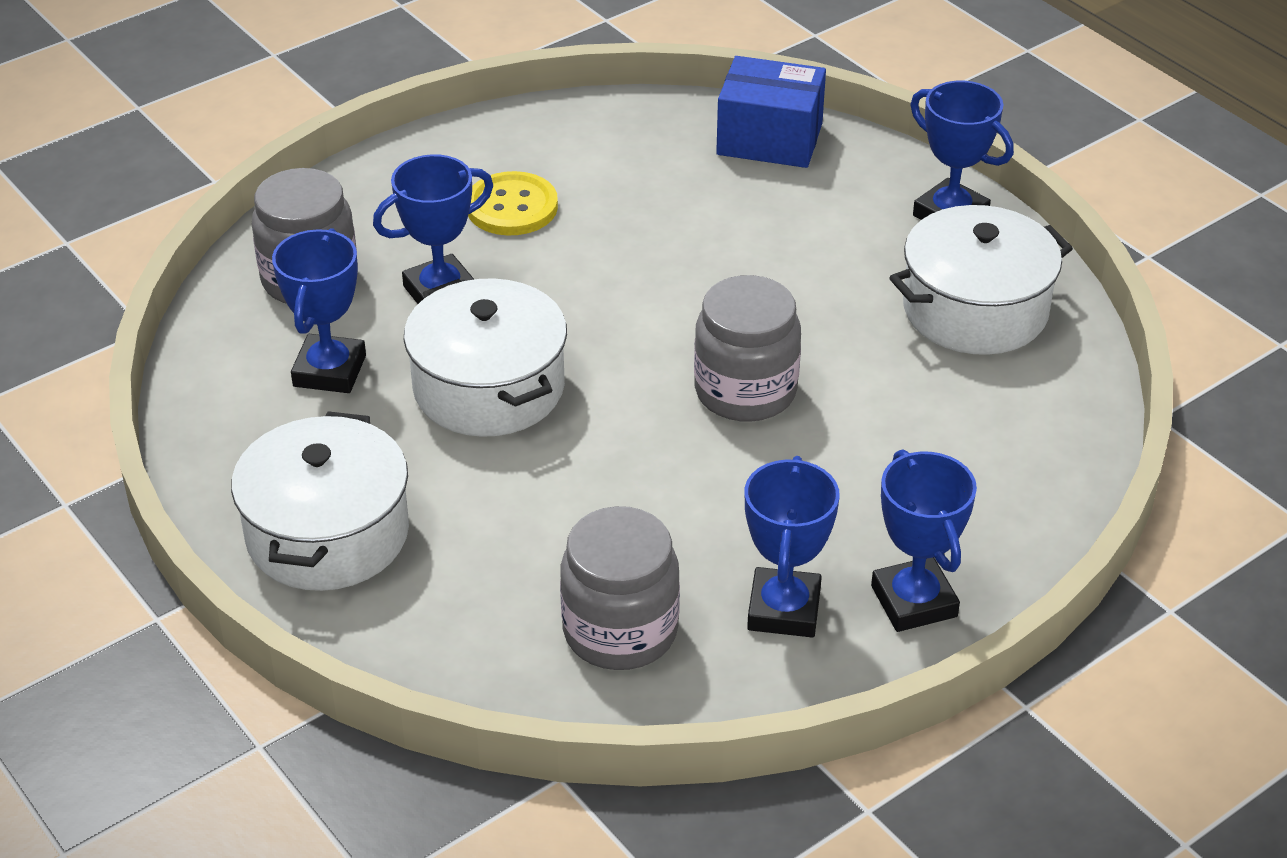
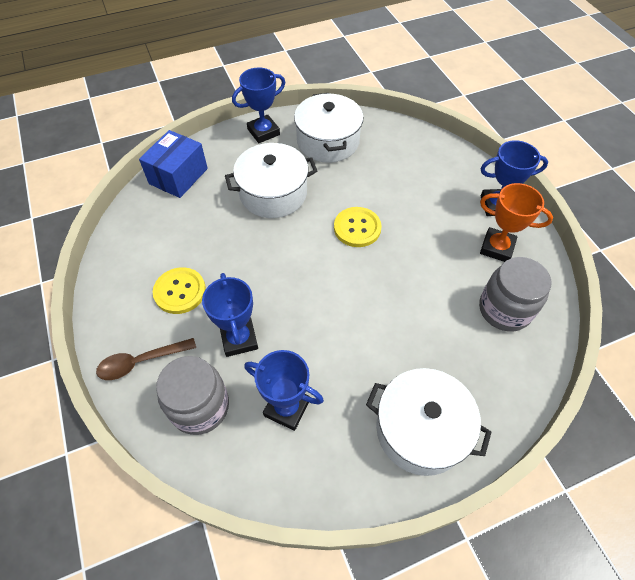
camera: 75 degrees left, 15 degrees up
(369, 202) = (141, 362): none -> brown spoon
(489, 387) = (324, 330): white pot -> white pot (273, 193)
(745, 391) = (357, 228): grey jar -> yellow button
(784, 610) = (497, 248): blue trophy -> orange trophy

